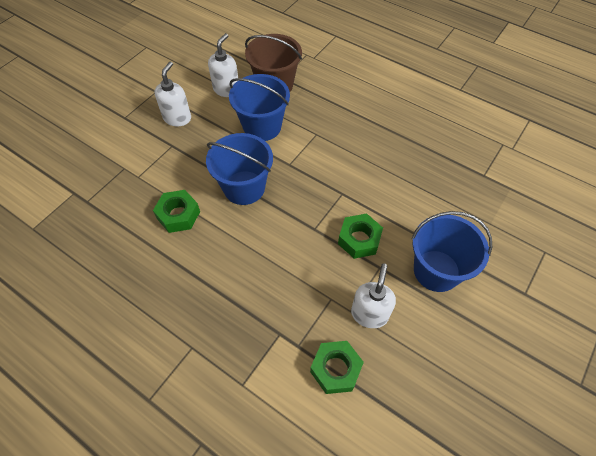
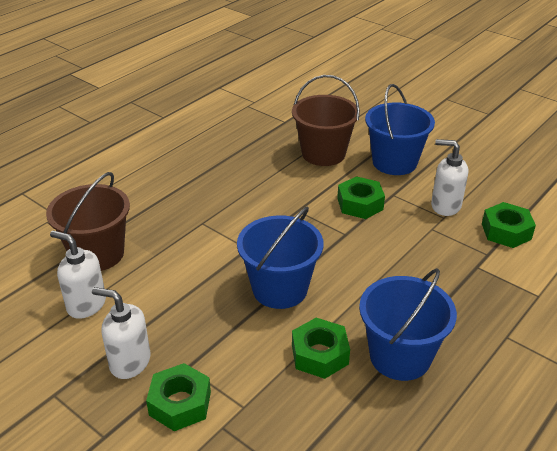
camera: 85 degrees left, 20 degrees down
(143, 146) = (180, 403): none -> green nut
(262, 126) = (175, 269): blue bucket -> blue bucket (400, 356)
(435, 209) = (323, 153): none -> brown bucket

